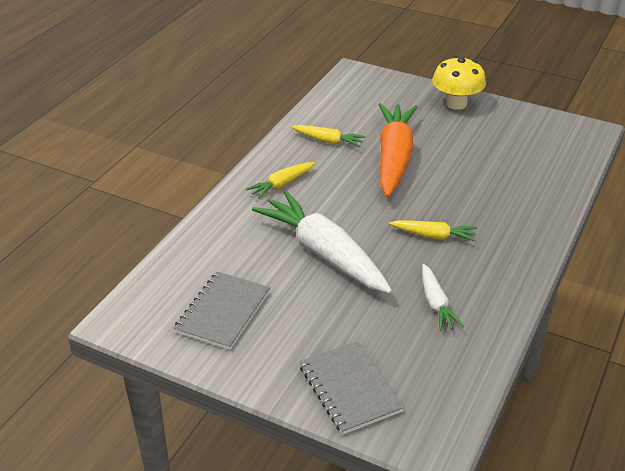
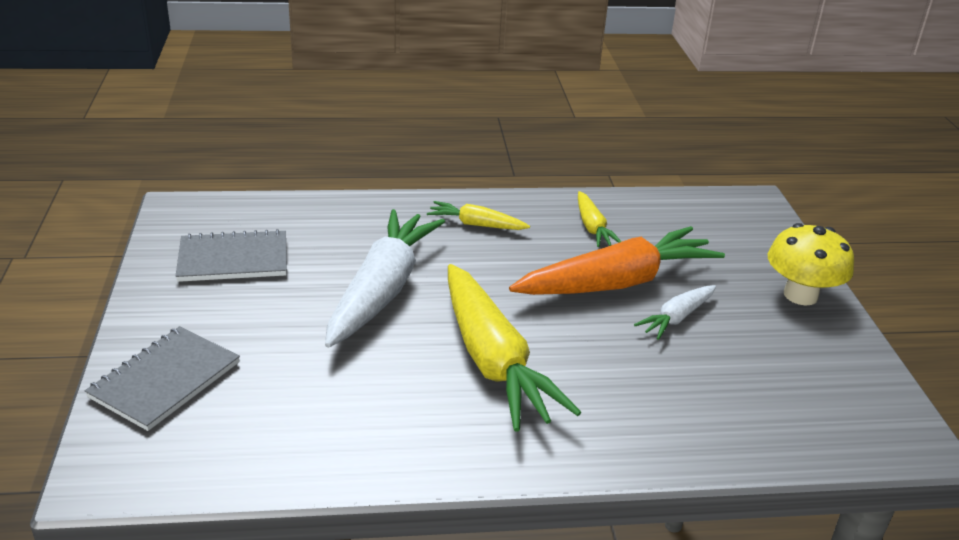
camera: 55 degrees right, 5 degrees down
(433, 236) = (492, 360): yellow carrot -> yellow carrot, size x2.06
(436, 303) = (361, 401): white carrot -> white carrot (677, 318)

